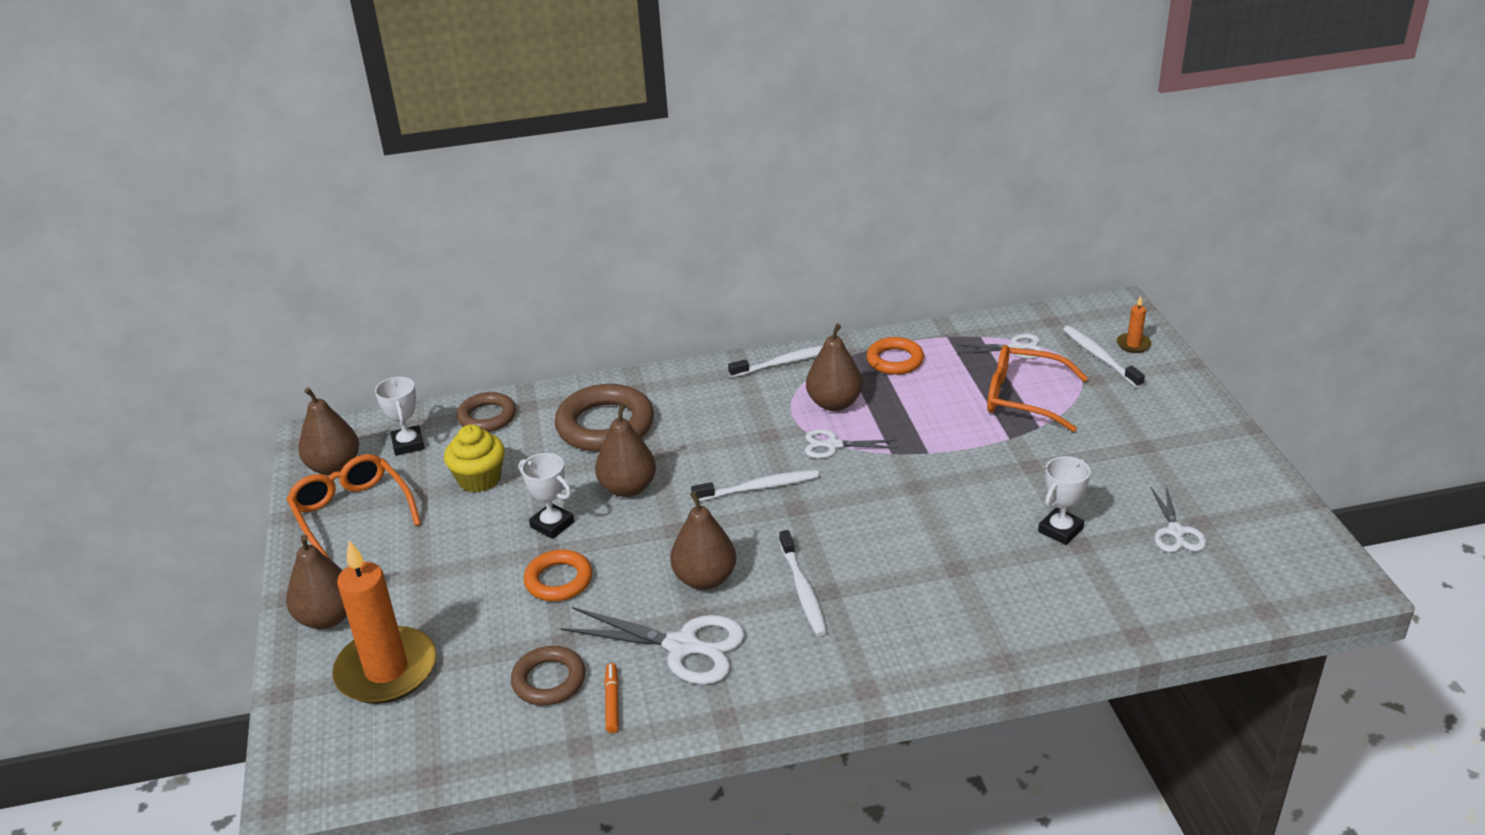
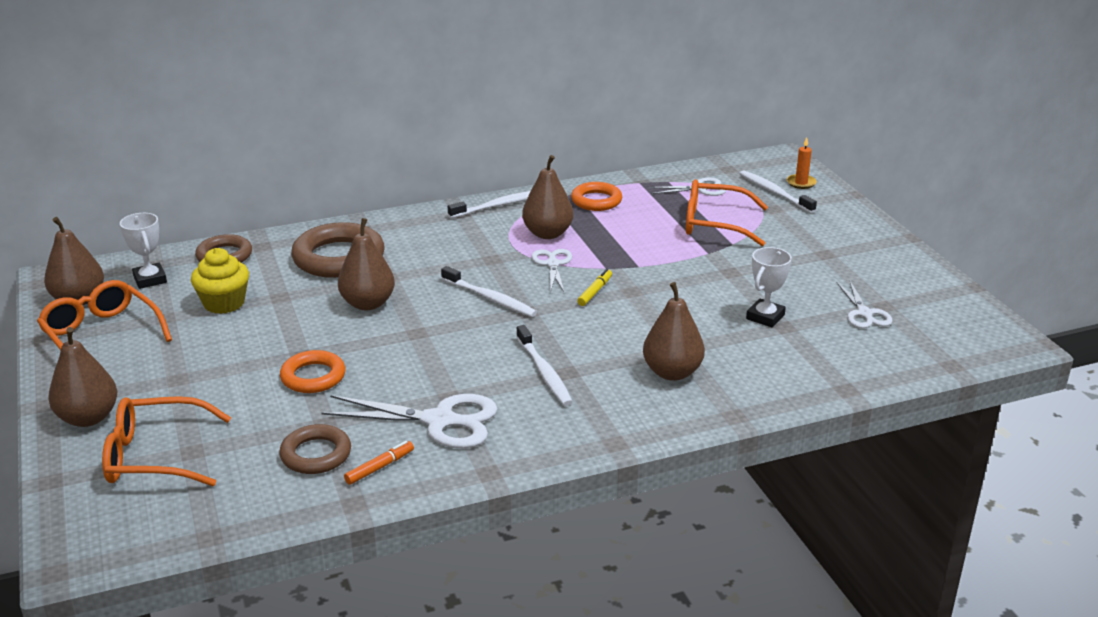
camera: 10 degrees left, 5 degrees down
(386, 670) = (154, 456): orange candle -> orange glasses
(552, 524) = (300, 335): white trophy -> none
(612, 702) = (380, 467): orange marker -> orange marker turned 60 degrees clockwise
(705, 579) = (452, 368): brown pear -> brown pear (672, 372)
(758, 488) = (490, 298): white toothbrush -> white toothbrush turned 60 degrees clockwise
(833, 445) = (552, 264): white scissors -> white scissors turned 90 degrees clockwise
(874, 485) = (595, 292): none -> yellow marker

